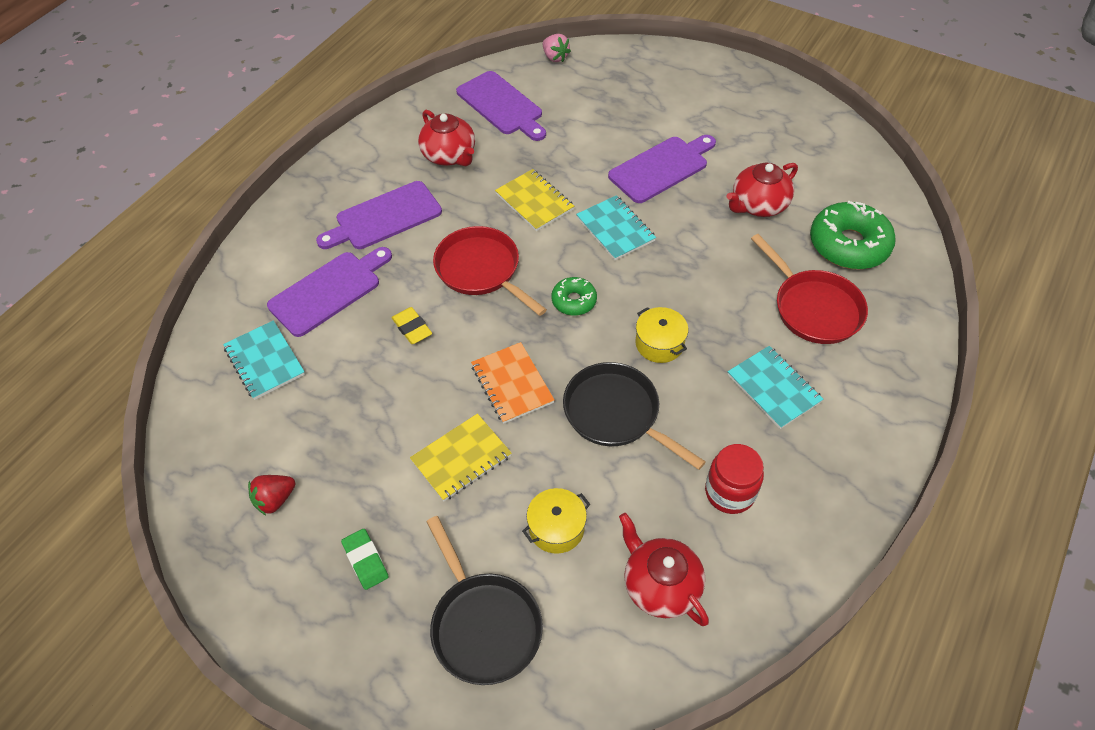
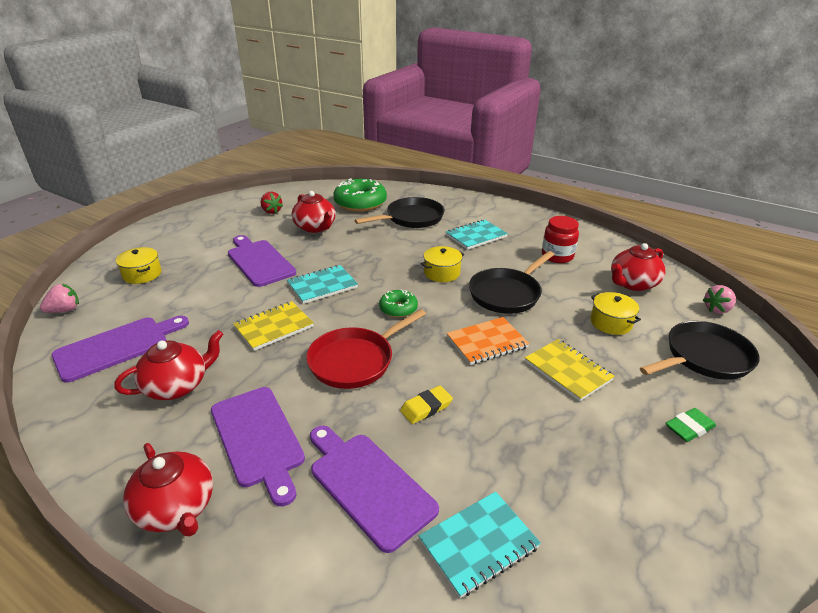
camera: 90 degrees left, 20 degrees down
(275, 500) = (660, 507): red strawberry -> red strawberry (271, 211)
(324, 187) = (176, 508): none -> red teapot
(598, 691) = (717, 309): none -> pink strawberry
(622, 86) = (142, 274): none -> yellow pot
(813, 308) = (411, 218): red pan -> black pan

